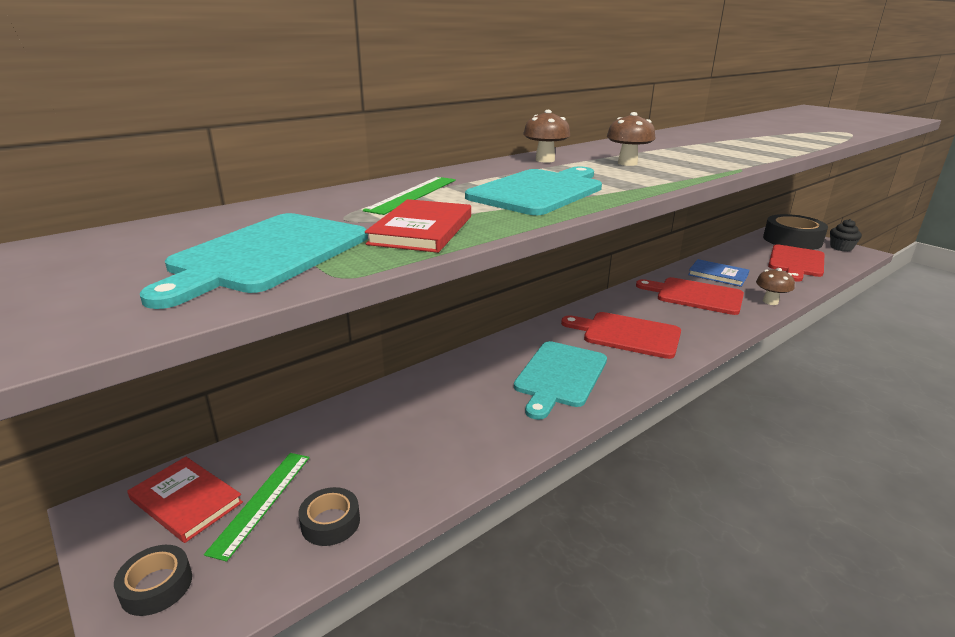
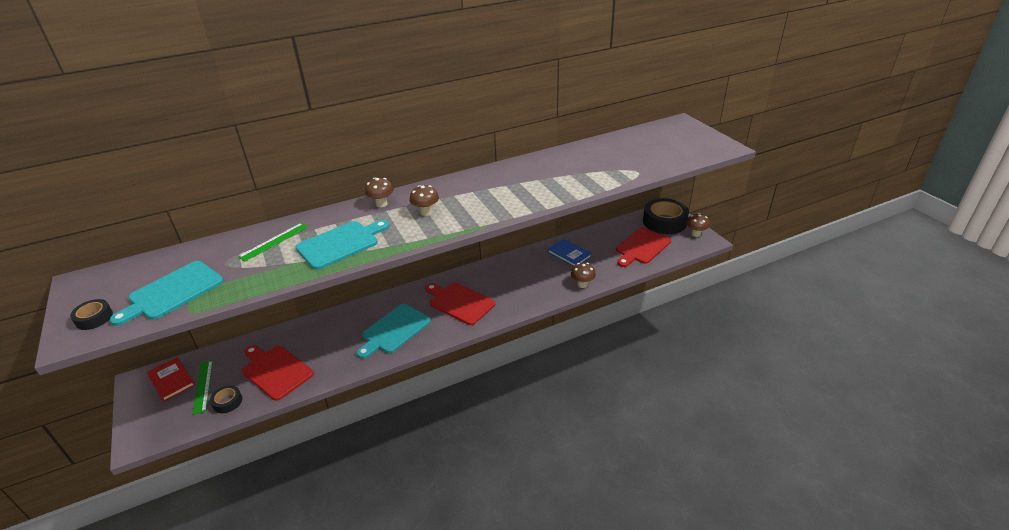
camera: 15 degrees right, 10 degrees up
(156, 586) = (146, 419): black tape -> black tape (94, 318)
(262, 502) = (203, 386): green ruler -> green ruler turned 45 degrees counterclockwise
(422, 230) = (251, 278): red book -> none
(695, 296) = (534, 273): red cutting board -> red cutting board (275, 371)
(841, 248) = (696, 234): black cupcake -> brown mushroom

